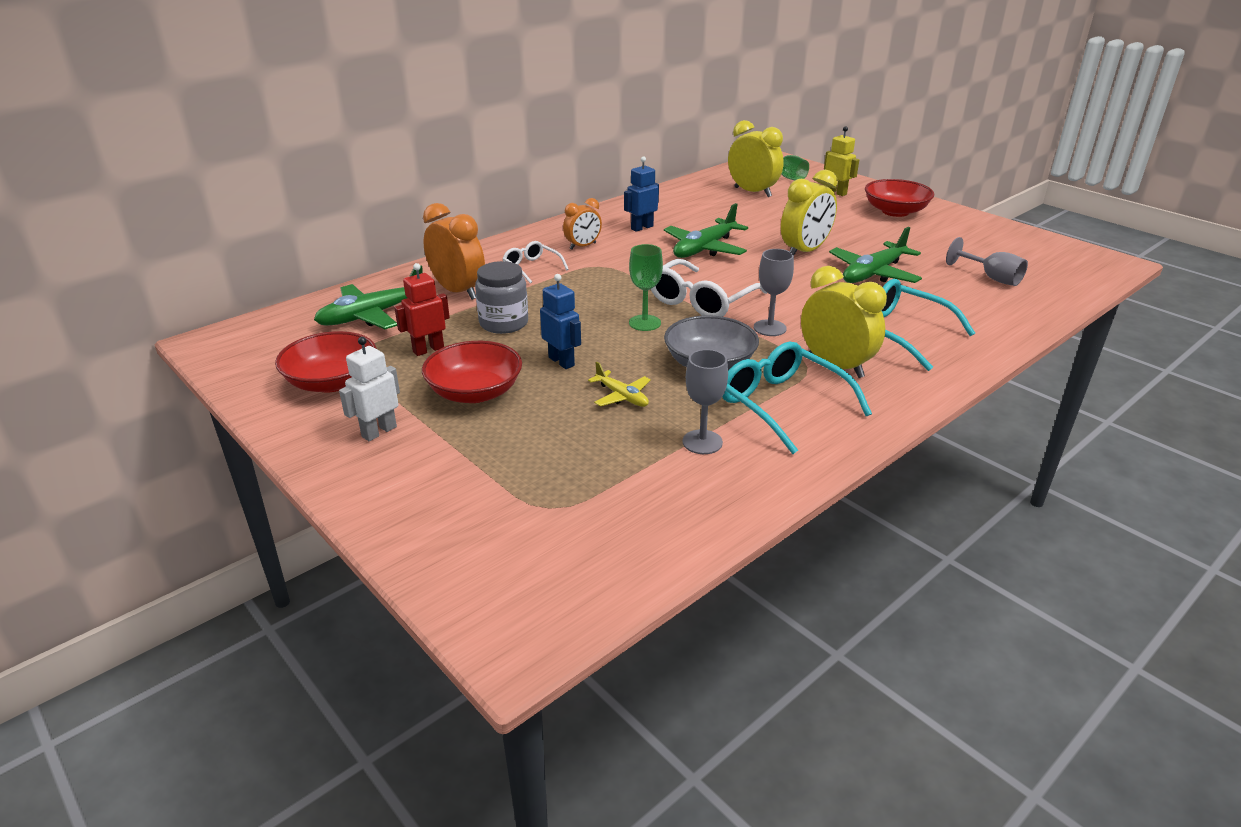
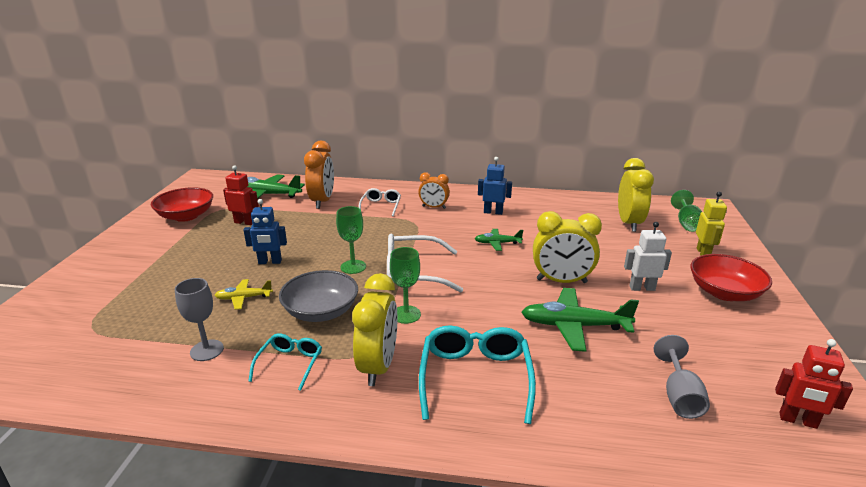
camera: 50 degrees right, 5 degrees down
(379, 432) = (143, 247): white robot -> white robot (642, 288)
(475, 392) = (207, 253): red bowl -> none
(504, 323) = (299, 227): grey jar -> none
(561, 361) = (270, 262): blue robot -> blue robot turned 75 degrees clockwise
(622, 396) = (243, 298): yellow plane -> yellow plane turned 75 degrees clockwise
(704, 249) = (497, 243): green plane -> green plane, size x0.55
(769, 328) = (406, 314): grey goblet -> green goblet
(782, 404) = (290, 364): turquoise glasses -> turquoise glasses, size x0.57
(1047, 258) = (798, 420): none -> red robot

